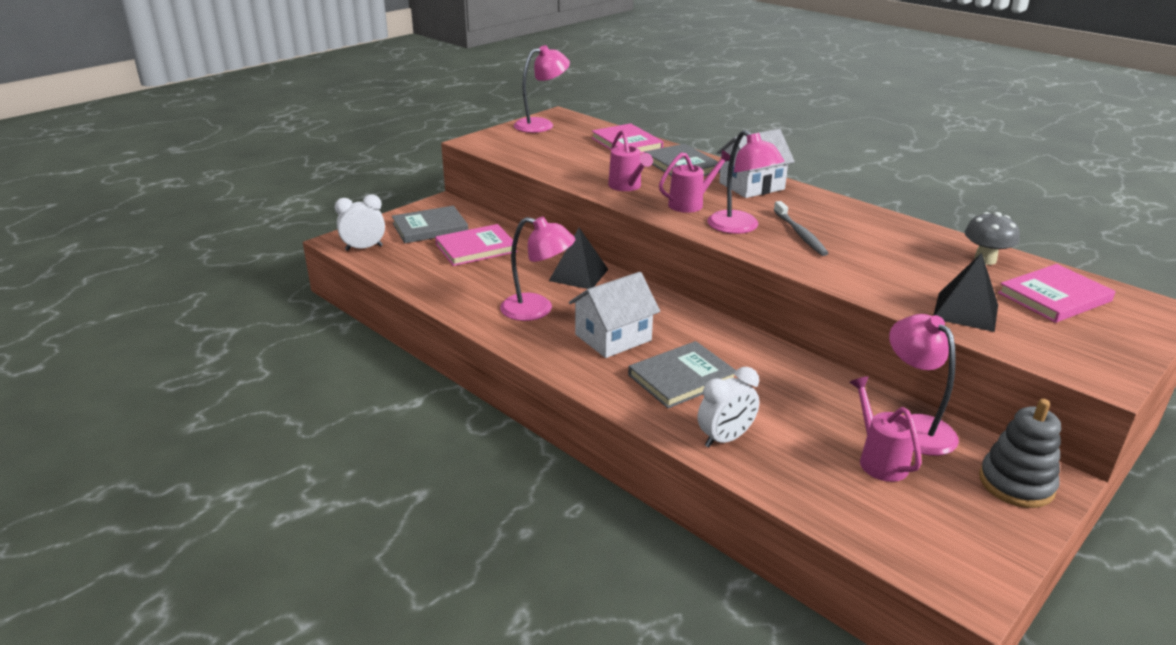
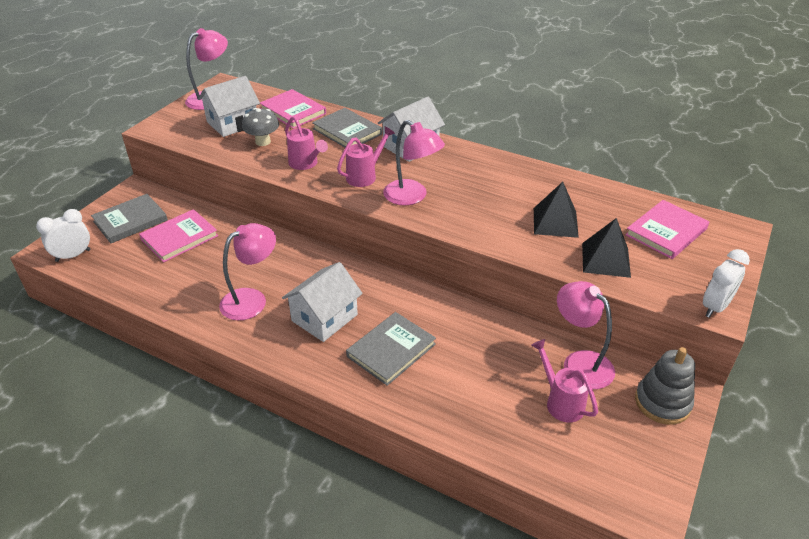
camera: 15 degrees left, 10 degrees up
(537, 310) = (252, 299): pink lamp -> pink lamp turned 45 degrees counterclockwise
(558, 146) = (233, 123): none -> white house
(579, 275) = (279, 253): black pyramid -> black pyramid (555, 222)
(725, 439) = (440, 407): white clock -> white clock (715, 307)
(800, 234) = (462, 196): grey toothbrush -> none
(985, 259) = (609, 200): grey mushroom -> grey mushroom (263, 142)

